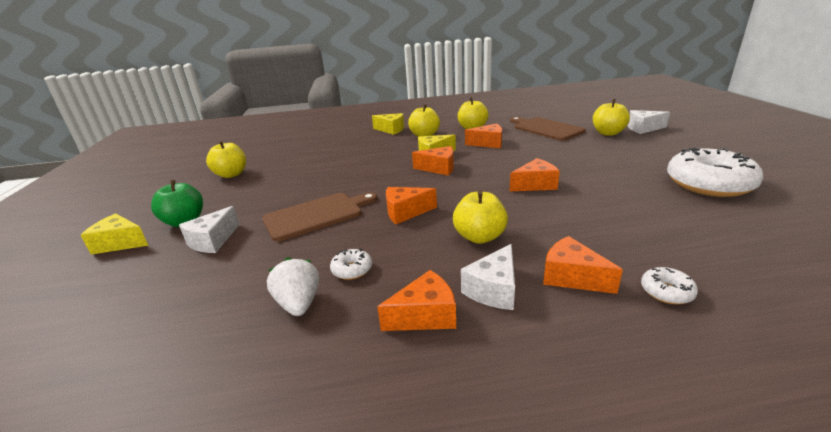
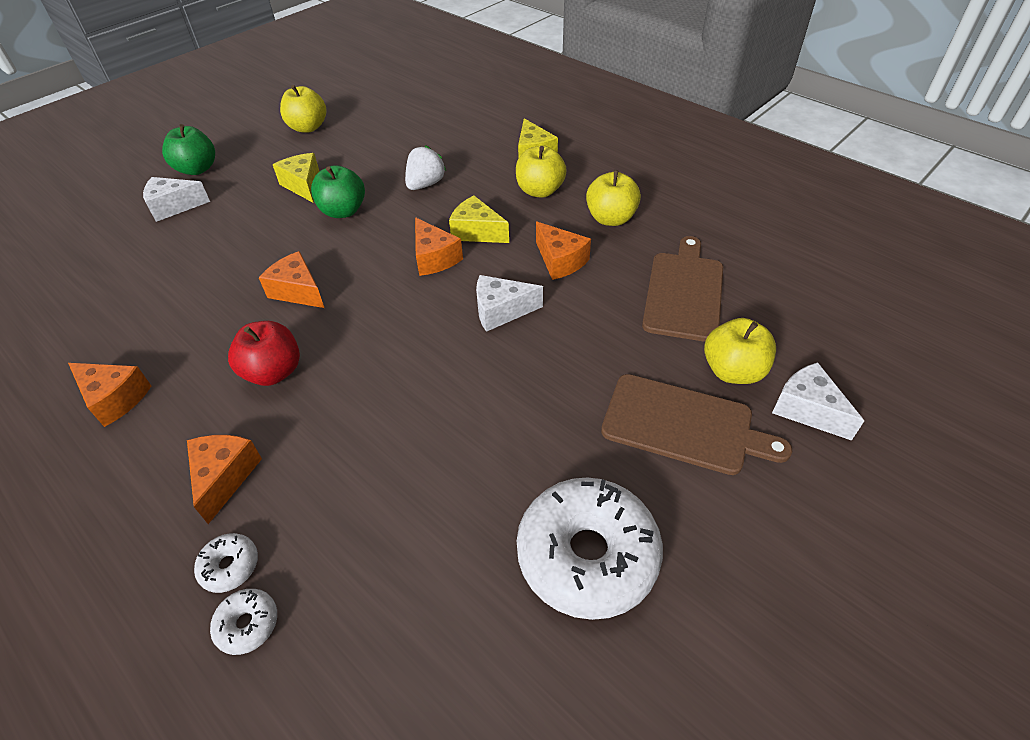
camera: 50 degrees right, 20 degrees up
(120, 243) = (145, 163): yellow cheese -> yellow cheese (303, 185)
(299, 304) = (102, 315): white strawberry -> white strawberry (425, 184)
(316, 215) = (255, 235): brown cutting board -> brown cutting board (683, 425)
(347, 182) = (343, 211): none -> green apple
(352, 270) = (166, 316): white donut -> white donut (247, 624)
(479, 237) = (273, 372): yellow apple -> red apple
(493, 289) = (175, 426): white cheese -> white cheese (501, 311)
(535, 185) = (444, 363): orange cheese -> none

